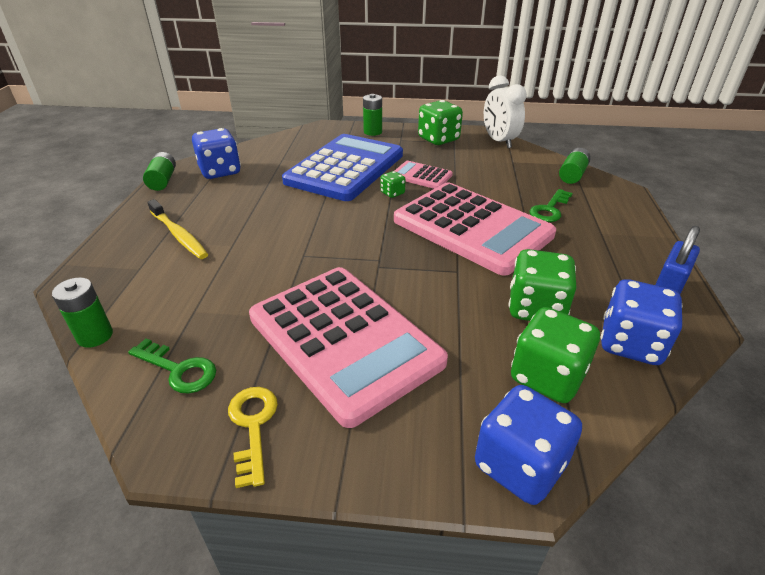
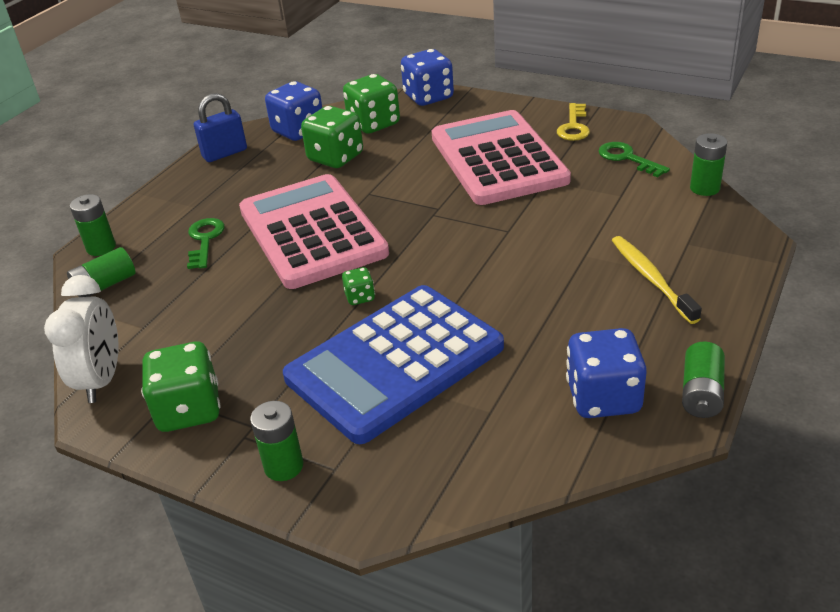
camera: 155 degrees left, 0 degrees up
(421, 176) = (296, 322): pink calculator -> none
(549, 209) = (205, 240): green key -> green key turned 60 degrees counterclockwise
(618, 193) = (101, 247): none -> green battery

